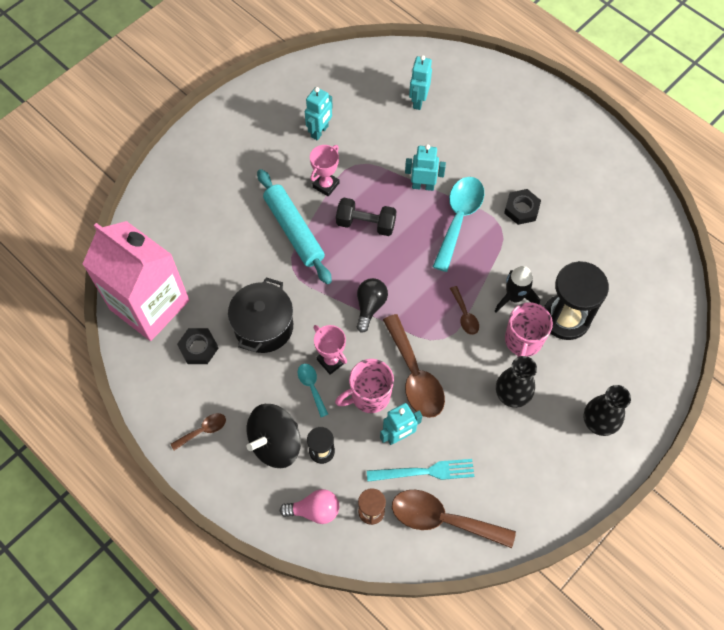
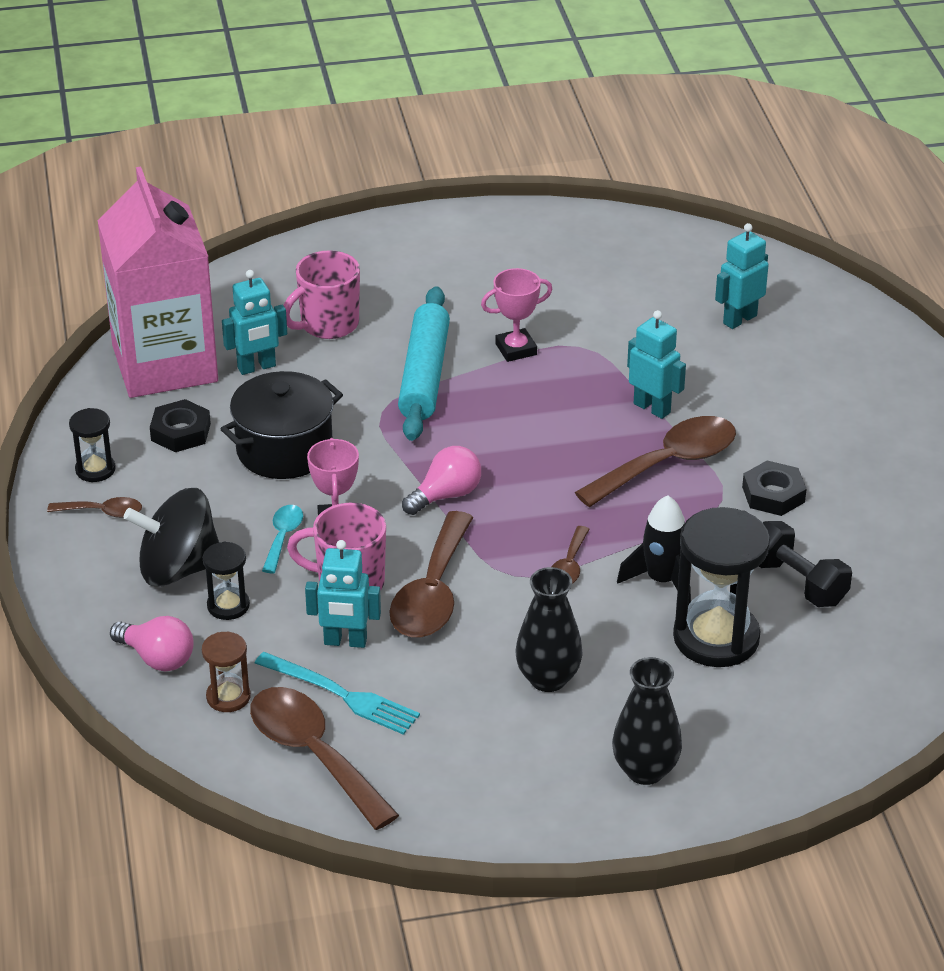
camera: 35 degrees right, 25 degrees down
(174, 403) = (95, 469): none -> black hourglass
(320, 131) = (565, 293): turquoise robot -> turquoise robot (256, 367)
(366, 224) = (529, 411): black dumbbell -> black dumbbell (797, 582)
(370, 306) = (446, 495): black light bulb -> pink light bulb
(459, 218) = (668, 463): turquoise spoon -> brown spoon
(523, 341) = (625, 632): pink mug -> pink mug (328, 324)

